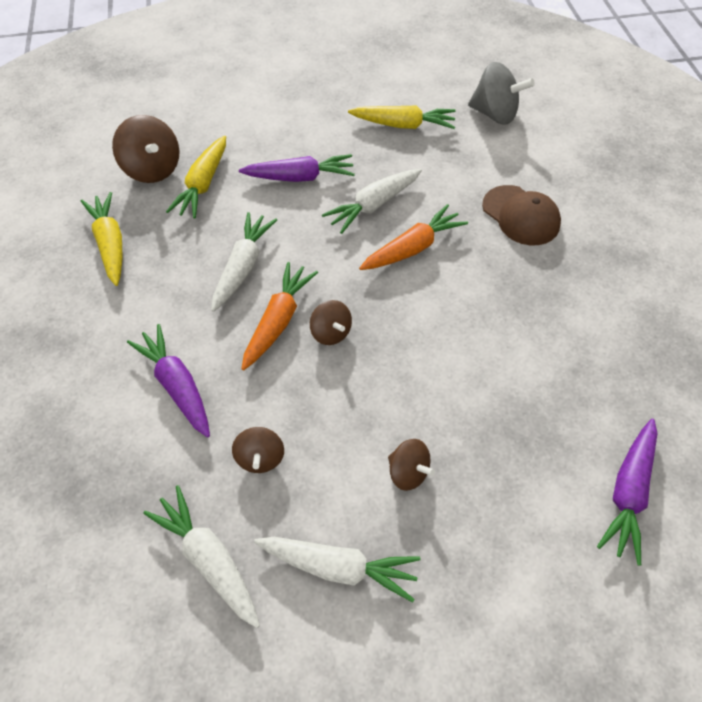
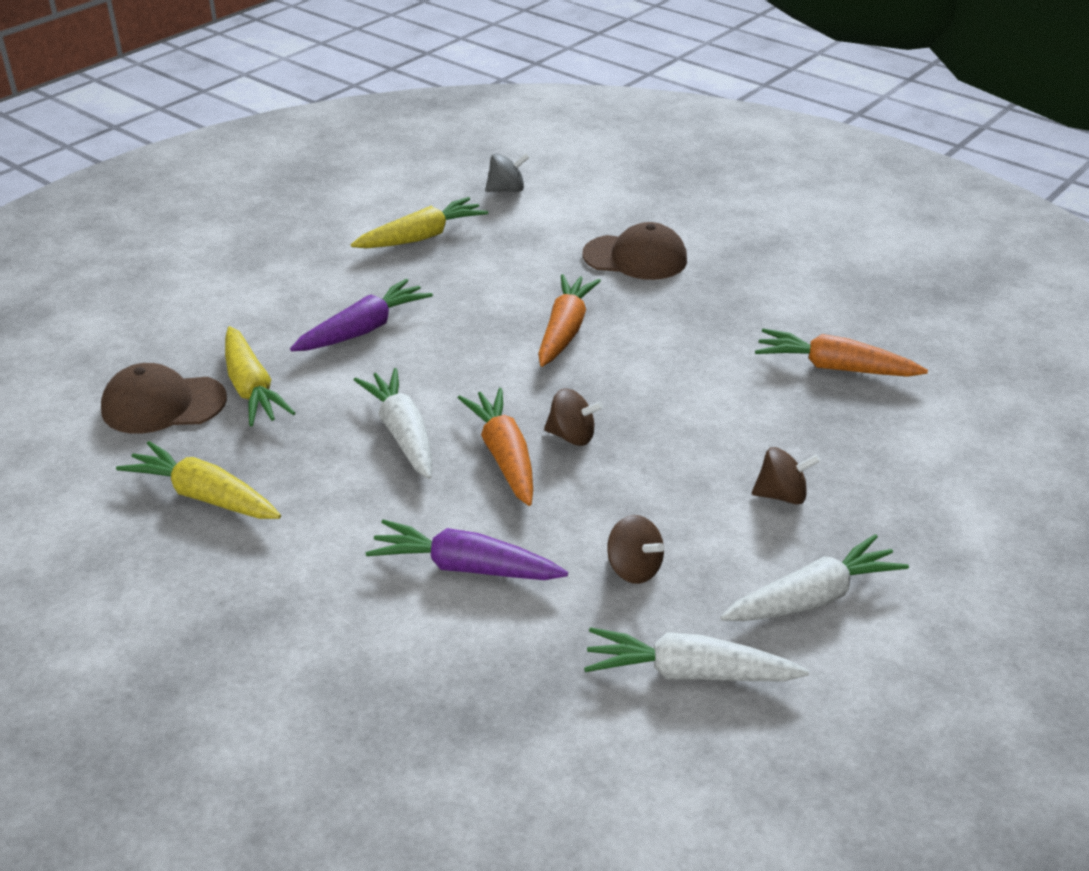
camera: 40 degrees left, 20 degrees down
(153, 169) = (163, 404): brown spinning top -> brown cap
(373, 205) = (478, 316): white carrot -> none
(494, 114) = (507, 190): grey spinning top -> grey spinning top, size x0.60
(561, 393) = (834, 367): none -> orange carrot
(627, 492) = (965, 404): purple carrot -> none

